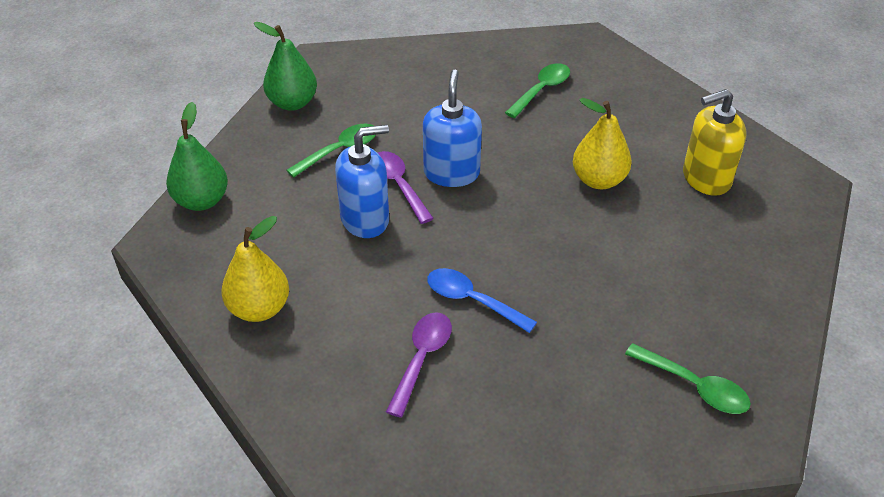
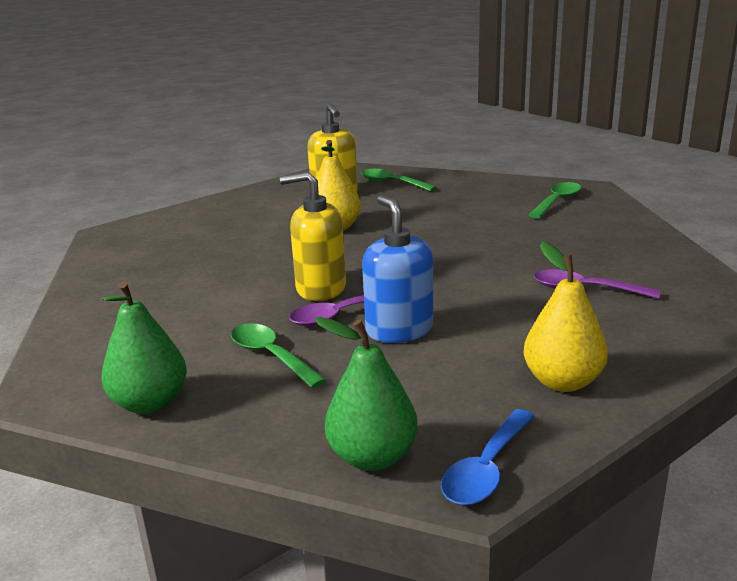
camera: 90 degrees left, 20 degrees down
(451, 173) = (320, 288): blue soap dispenser -> yellow soap dispenser
(472, 300) = (503, 272): blue spoon -> blue spoon (486, 469)
(541, 90) = (189, 251): green spoon -> green spoon (391, 183)

